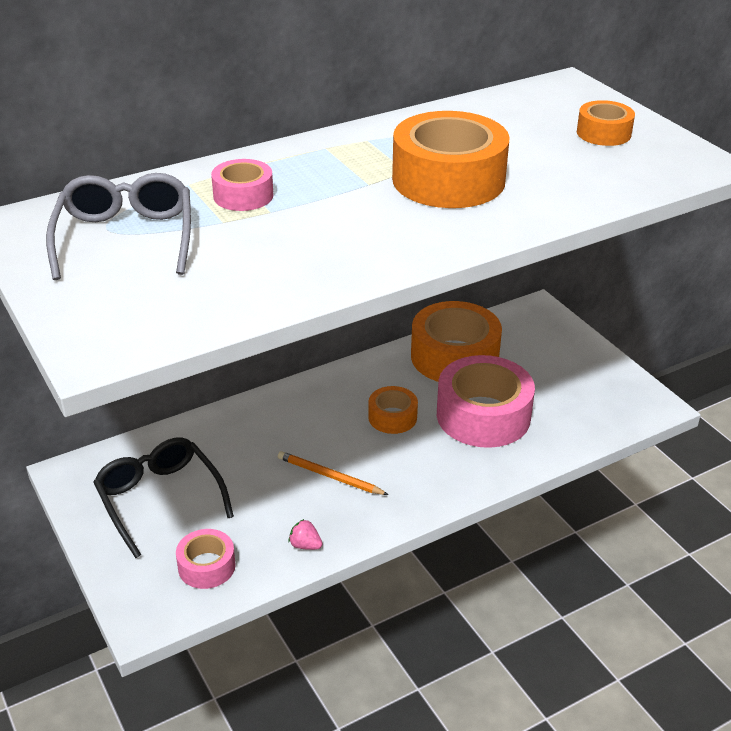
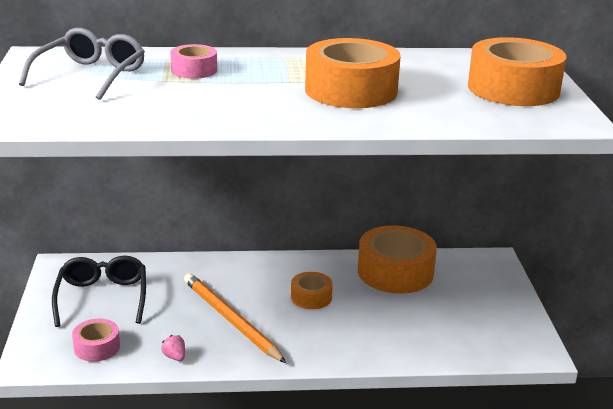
camera: 25 degrees right, 10 degrees down
(329, 476) = (230, 320): orange pencil -> orange pencil, size x1.73
(483, 415) = (384, 317): pink tape -> none
(603, 133) = (513, 89): orange tape -> orange tape, size x1.94

